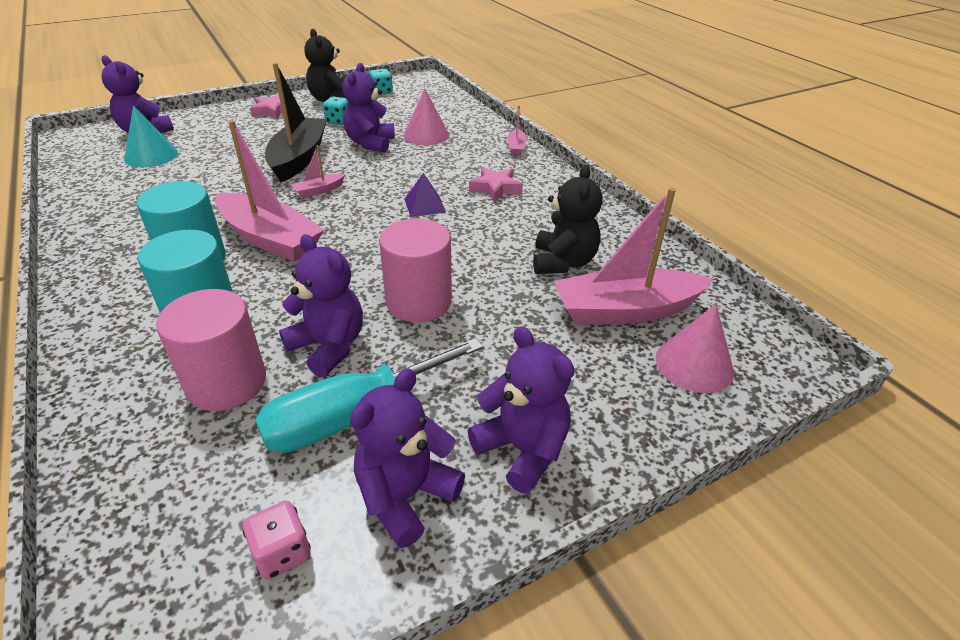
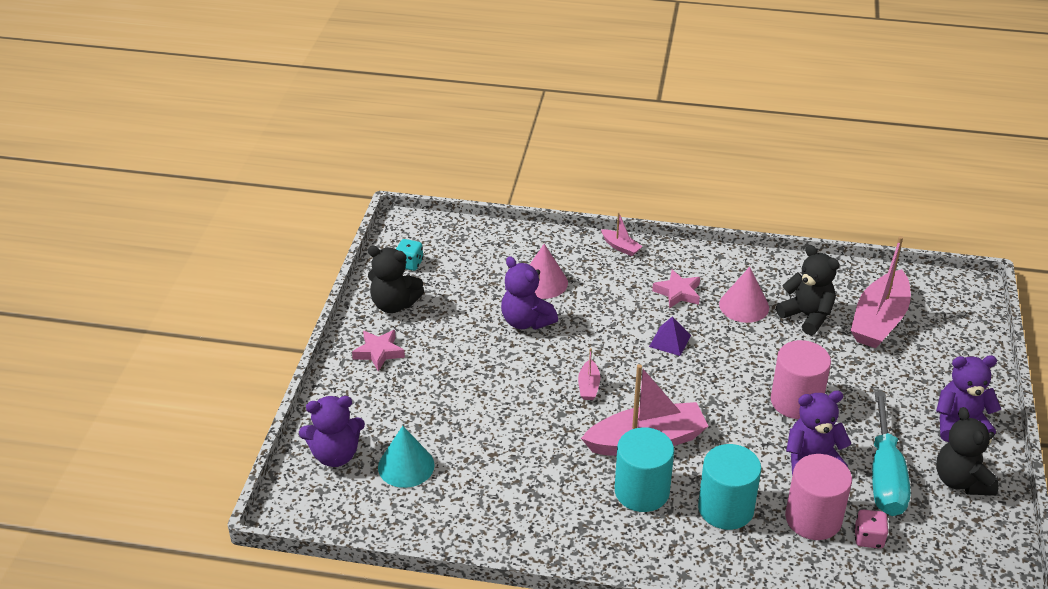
camera: 50 degrees left, 0 degrees up
(282, 553) = (967, 539): pink dice -> pink dice (868, 538)
(299, 158) = (513, 375): black boat -> none
(338, 121) = (454, 320): turquoise dice -> none
(405, 496) = (961, 481): purple teddy bear -> black teddy bear
(694, 364) = (945, 325): pink cone -> pink cone (744, 306)

